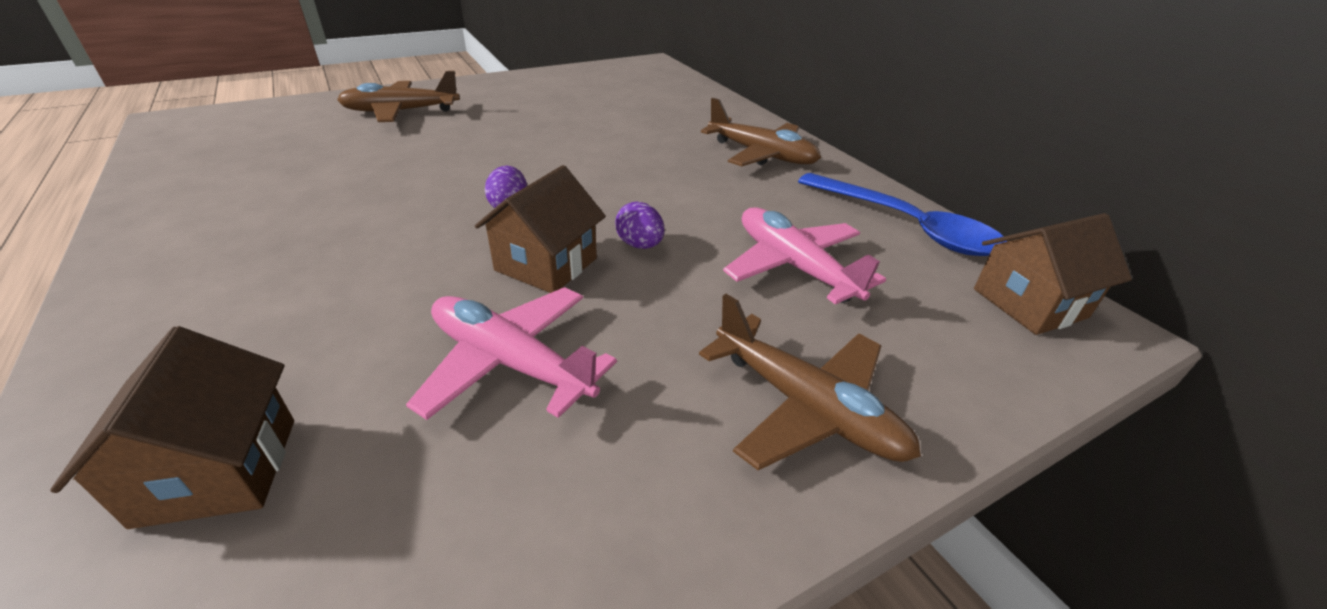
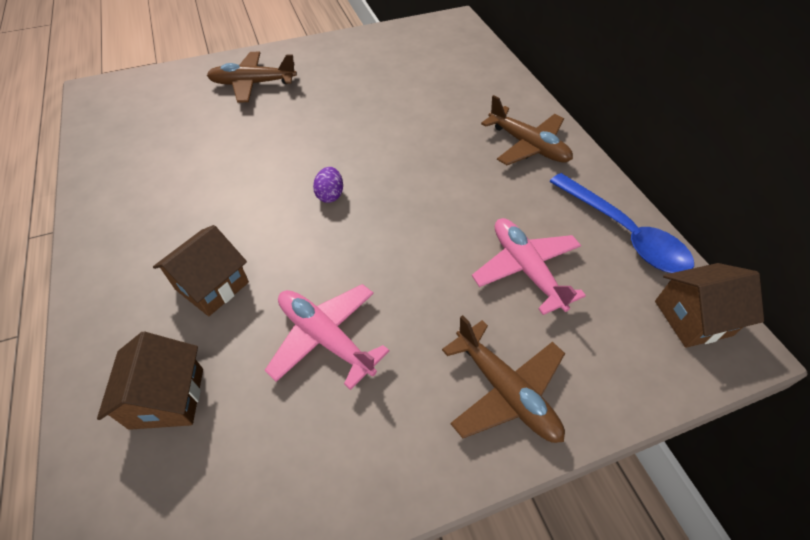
camera: 10 degrees right, 15 degrees up
(546, 264) = (352, 254): brown house -> brown house (212, 285)
(640, 245) = (419, 240): purple egg -> none

